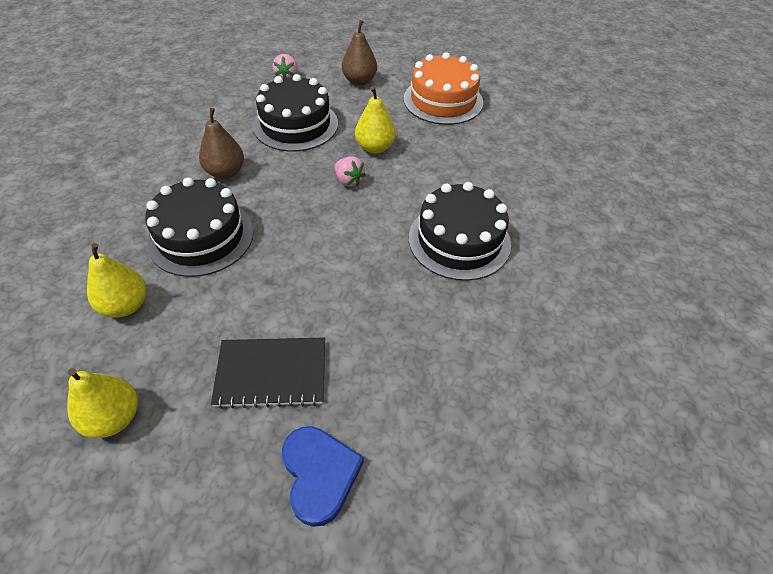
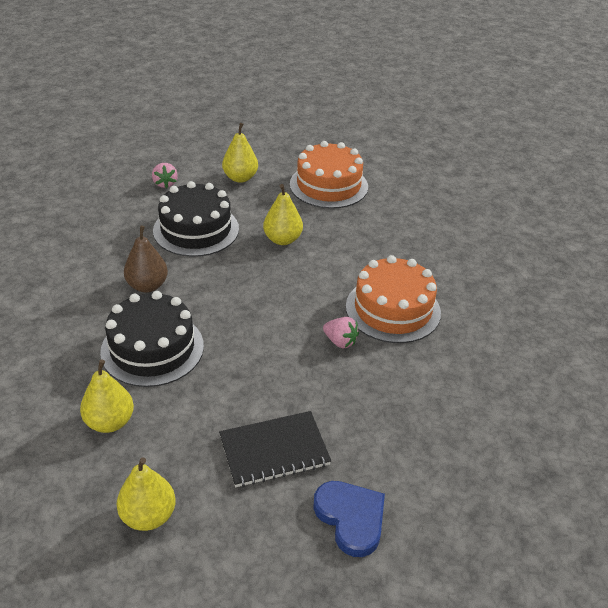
camera: 15 degrees left, 10 degrees down
(349, 181) = (271, 274): pink strawberry -> pink strawberry (340, 341)
(359, 81) = (240, 178): brown pear -> yellow pear
(459, 240) = (393, 309): black cake -> orange cake

